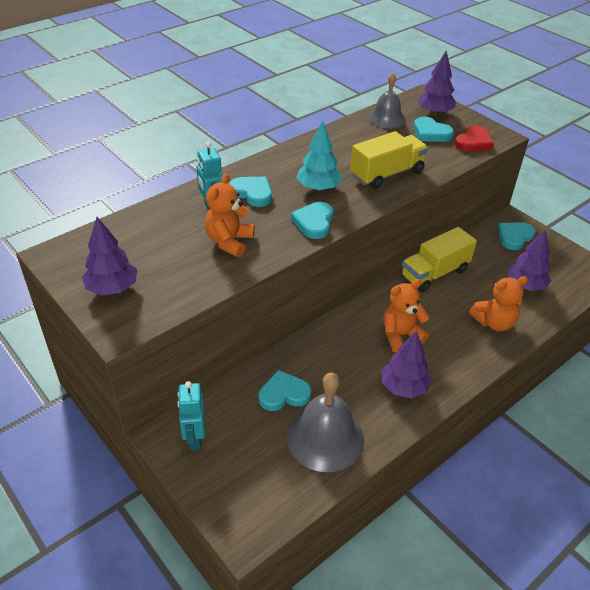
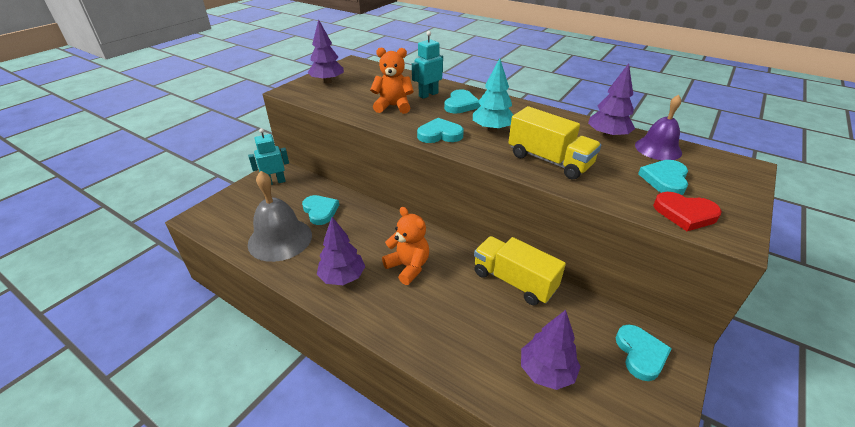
camera: 75 degrees right, 5 degrees down
(386, 118) = (658, 148): grey bell -> purple bell
(434, 113) = (716, 178): purple tree -> purple tree (607, 136)
(494, 322) = (460, 342): orange teddy bear -> none
(514, 237) = (640, 354): turquoise heart -> turquoise heart turned 60 degrees clockwise

